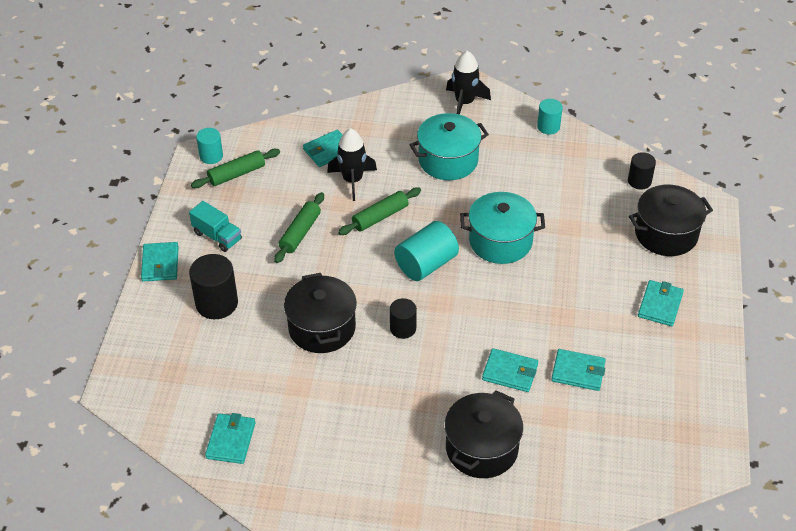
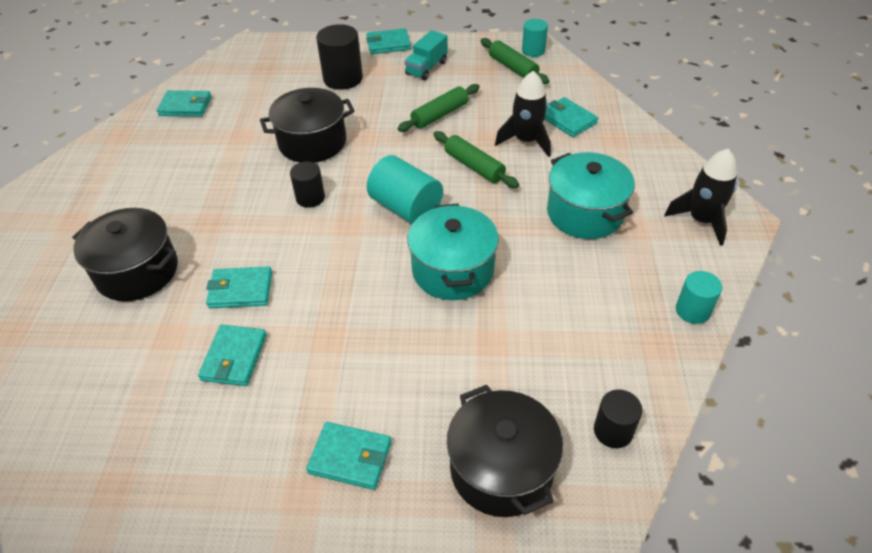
camera: 85 degrees right, 0 degrees up
(300, 233) = (439, 115): green rolling pin -> green rolling pin turned 60 degrees counterclockwise
(510, 372) = (241, 290): turquoise wallet -> turquoise wallet turned 75 degrees clockwise

